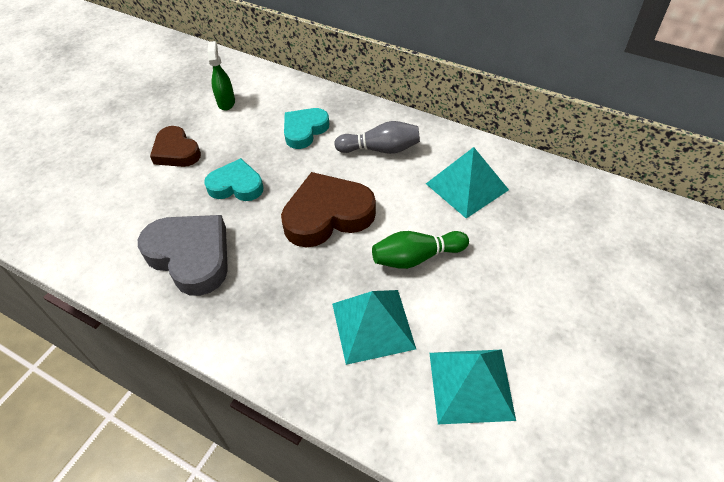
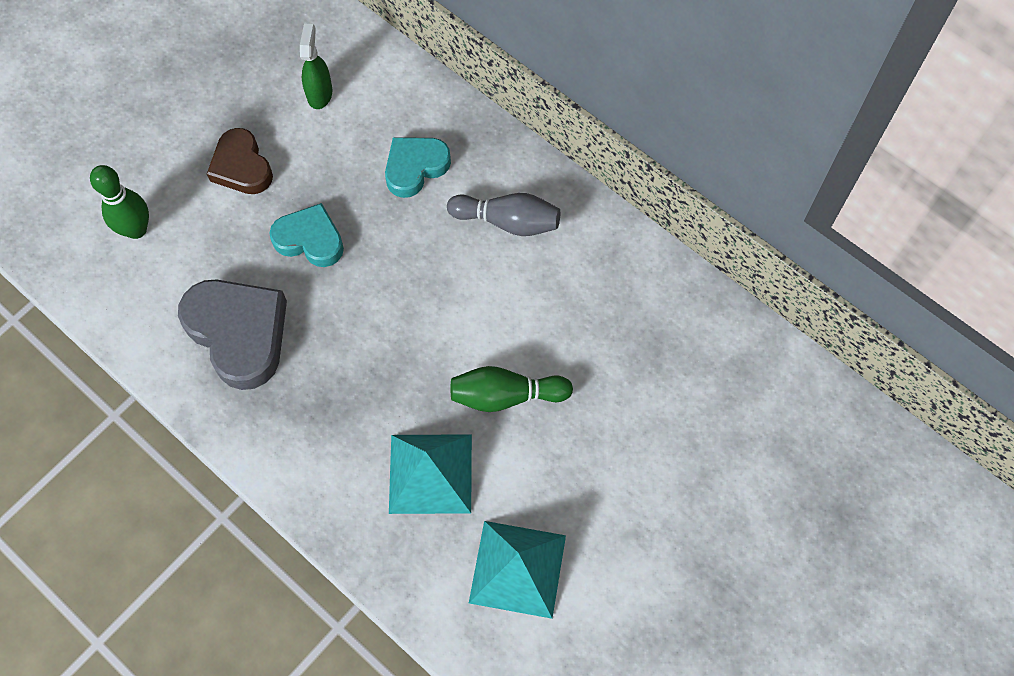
camera: 10 degrees right, 15 degrees up
(98, 203) = (136, 229): none -> green bowling pin
(327, 215) = (414, 311): brown heart -> none
(466, 186) = (600, 306): turquoise pyramid -> none

